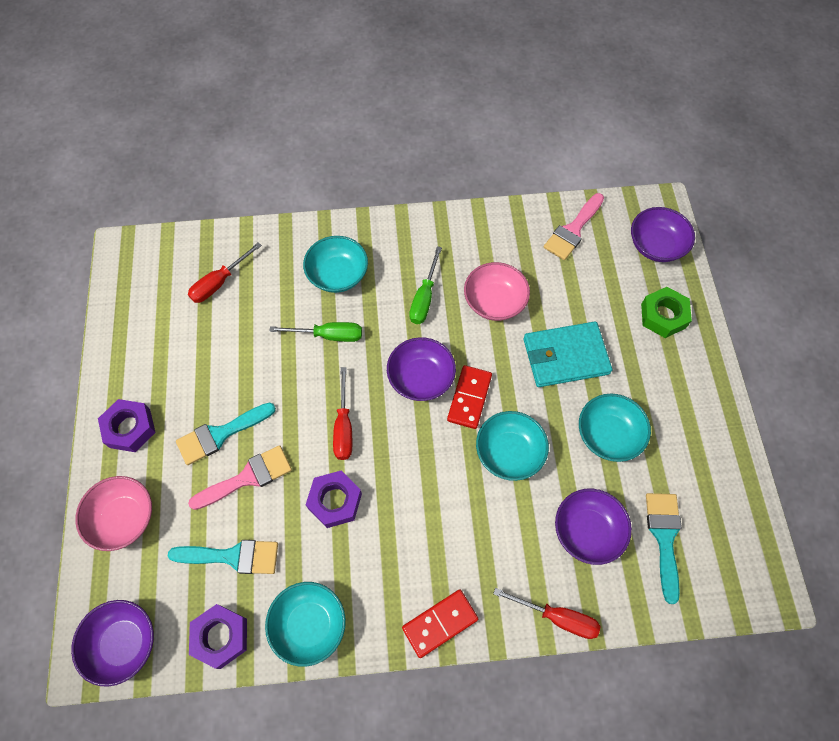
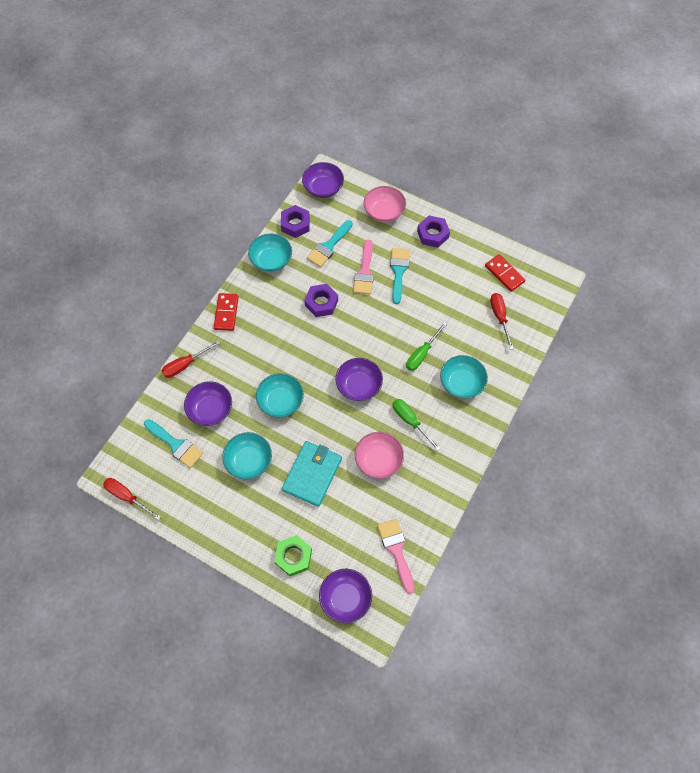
camera: 125 degrees right, 0 degrees up
(344, 426) = (359, 330): red screwdriver -> red screwdriver (127, 497)
(469, 398) = (327, 402): red domino -> red domino (504, 274)

